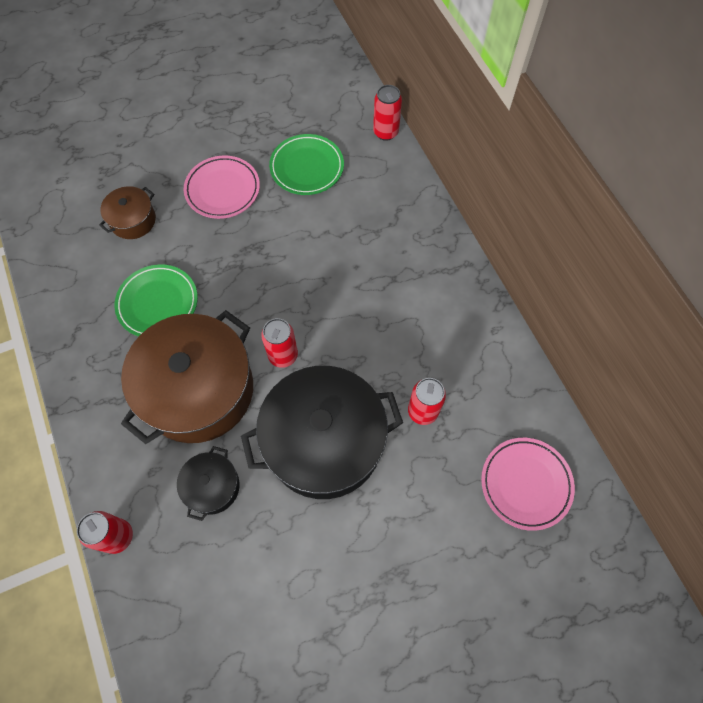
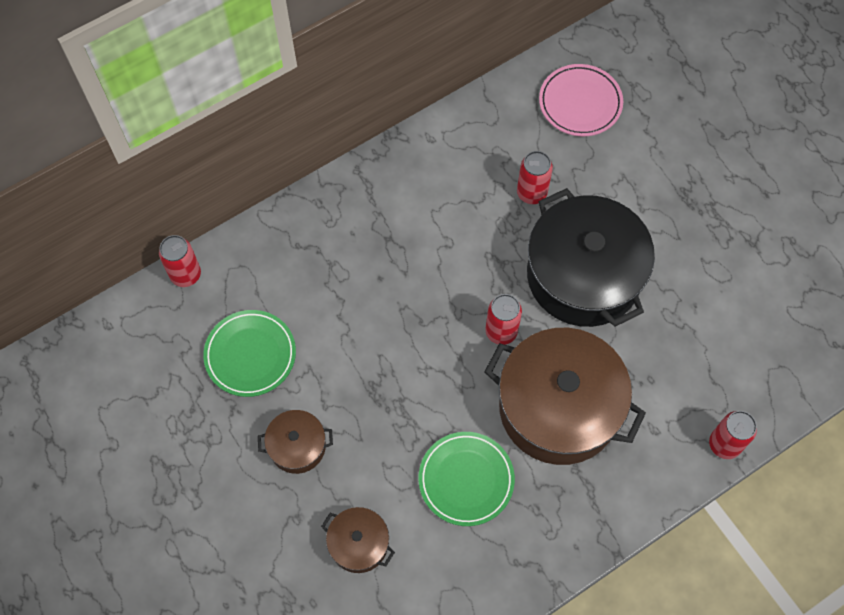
camera: 100 degrees left, 0 degrees up
(212, 486) = (653, 368): black pot -> none
(222, 190) = (297, 446): pink plate -> brown pot

